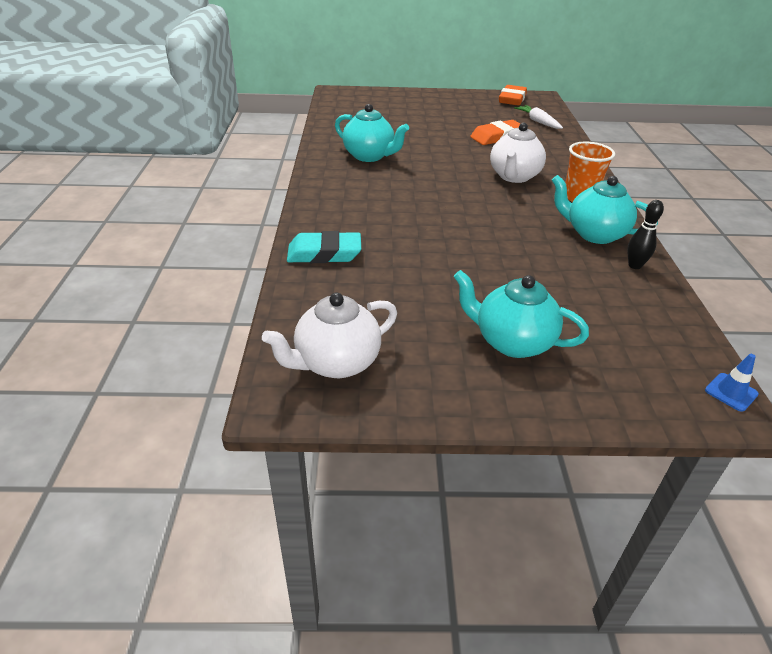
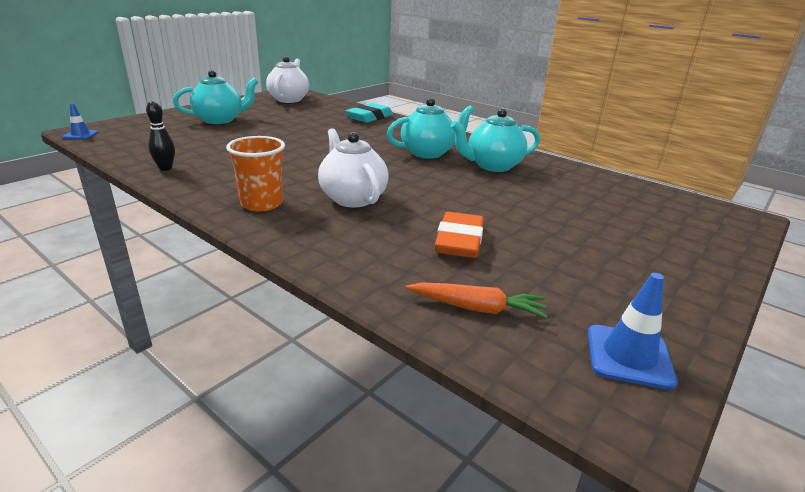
camera: 130 degrees right, 10 degrees down
(512, 99) = (629, 356): orange eraser -> blue traffic cone
(538, 122) = (477, 308): white carrot -> orange carrot
(594, 234) = (217, 177): turquoise teapot -> turquoise teapot (428, 153)

